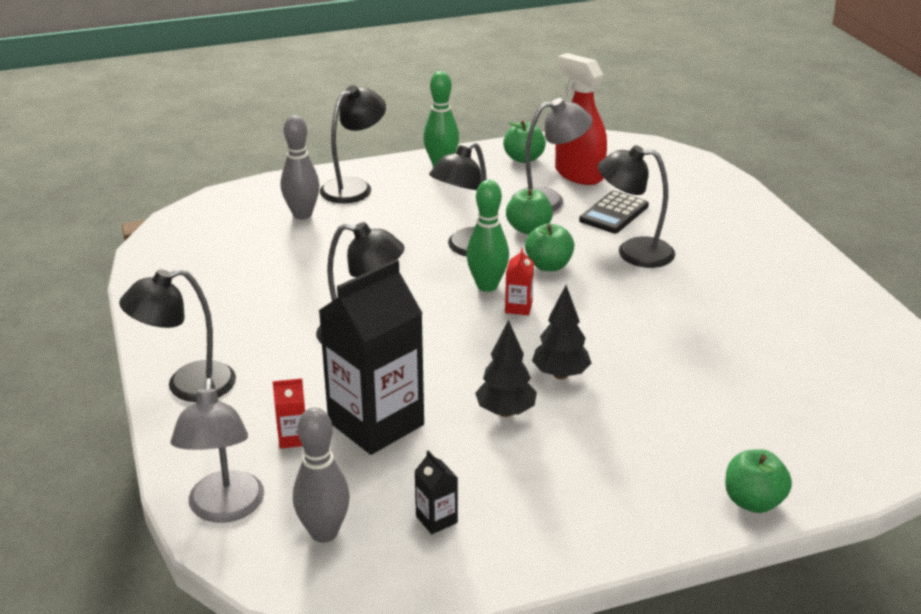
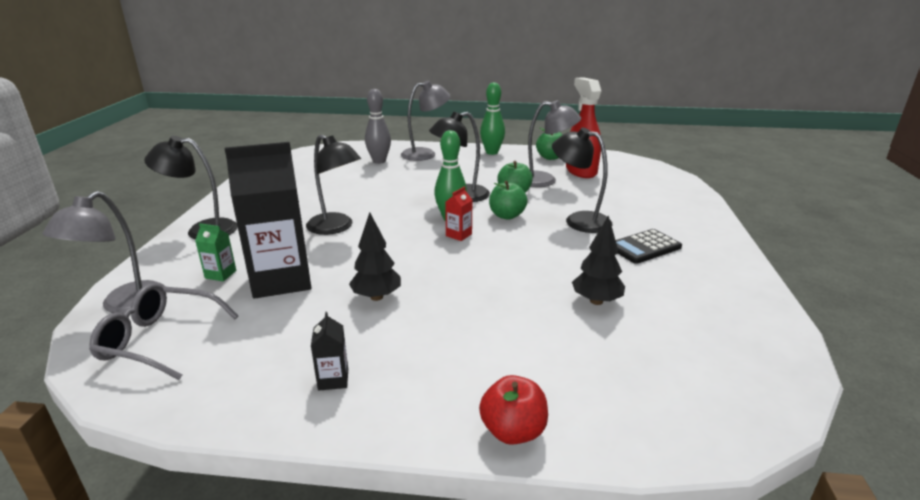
camera: 25 degrees right, 5 degrees down
(293, 438) = (220, 274): red carton -> green carton
(324, 533) = (159, 340): grey bowling pin -> grey glasses
(354, 187) = (425, 154): black lamp -> grey lamp
(436, 519) = (241, 356): black carton -> black carton (333, 379)
(560, 374) = (444, 283): black tree -> black tree (596, 301)
(614, 213) = (586, 196): black calculator -> black calculator (644, 247)
(753, 501) = (513, 431): green apple -> red apple

